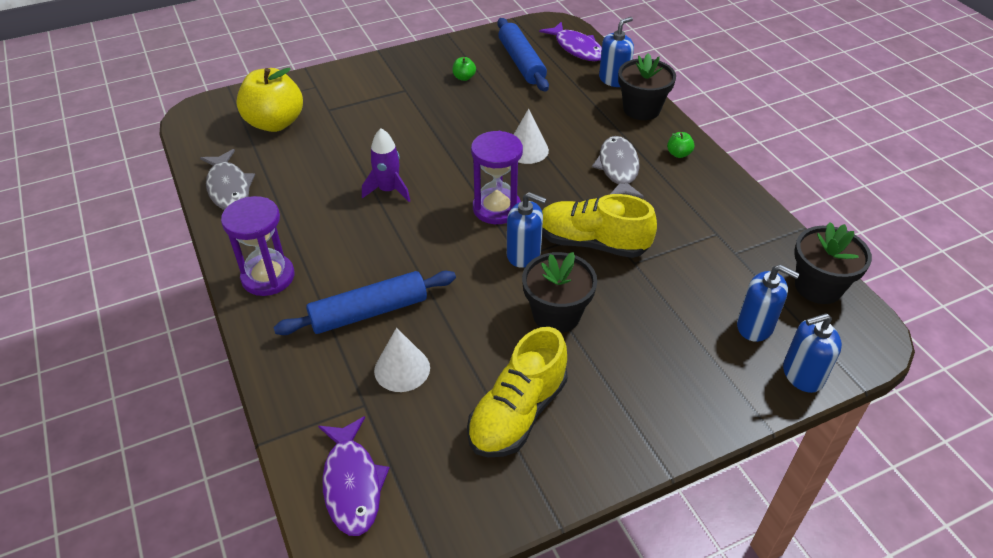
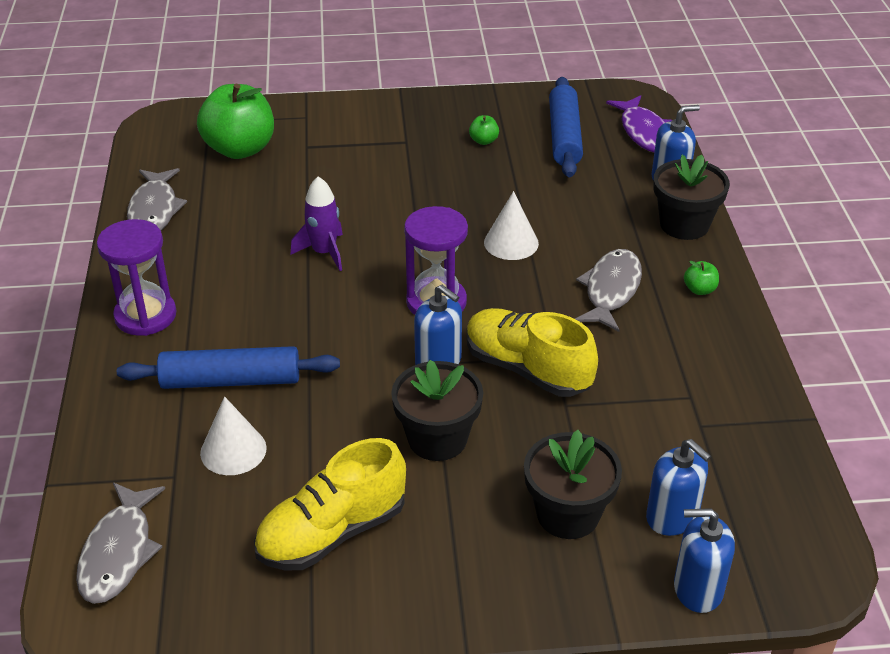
camera: 20 degrees right, 5 degrees down
(275, 123) = (240, 149): yellow apple -> green apple
(352, 484) = (119, 552): purple fish -> grey fish
(818, 286) = (784, 493): black flower pot -> black flower pot (568, 514)

